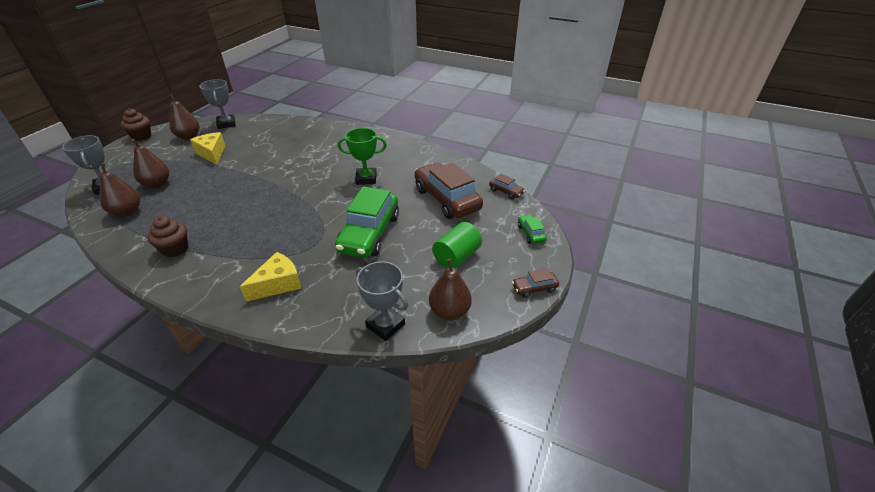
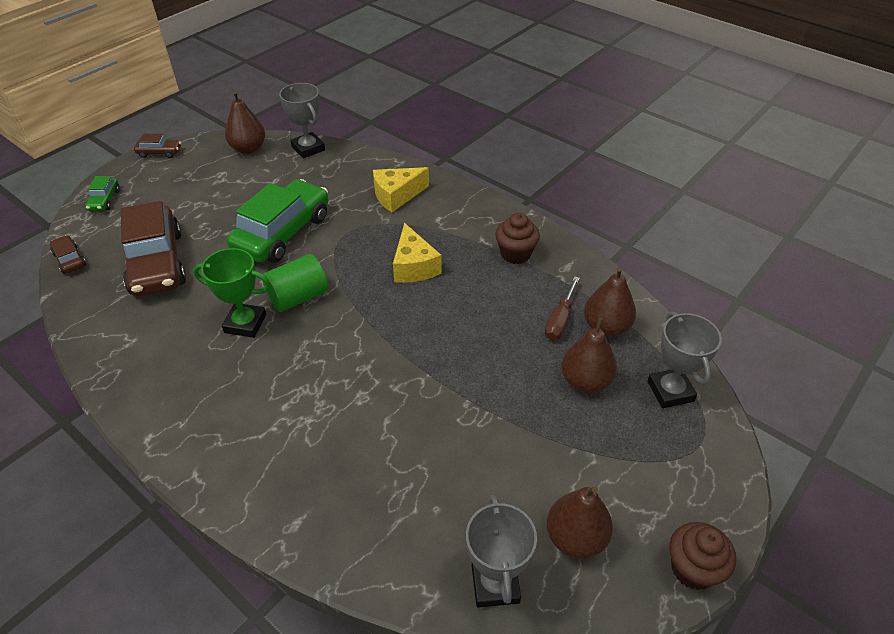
camera: 165 degrees left, 5 degrees up
(158, 211) = (560, 320): none -> brown screwdriver
(212, 153) = (507, 454): yellow cheese -> yellow cheese (414, 266)
(456, 256) = (205, 190): green cylinder -> green cylinder (298, 297)

